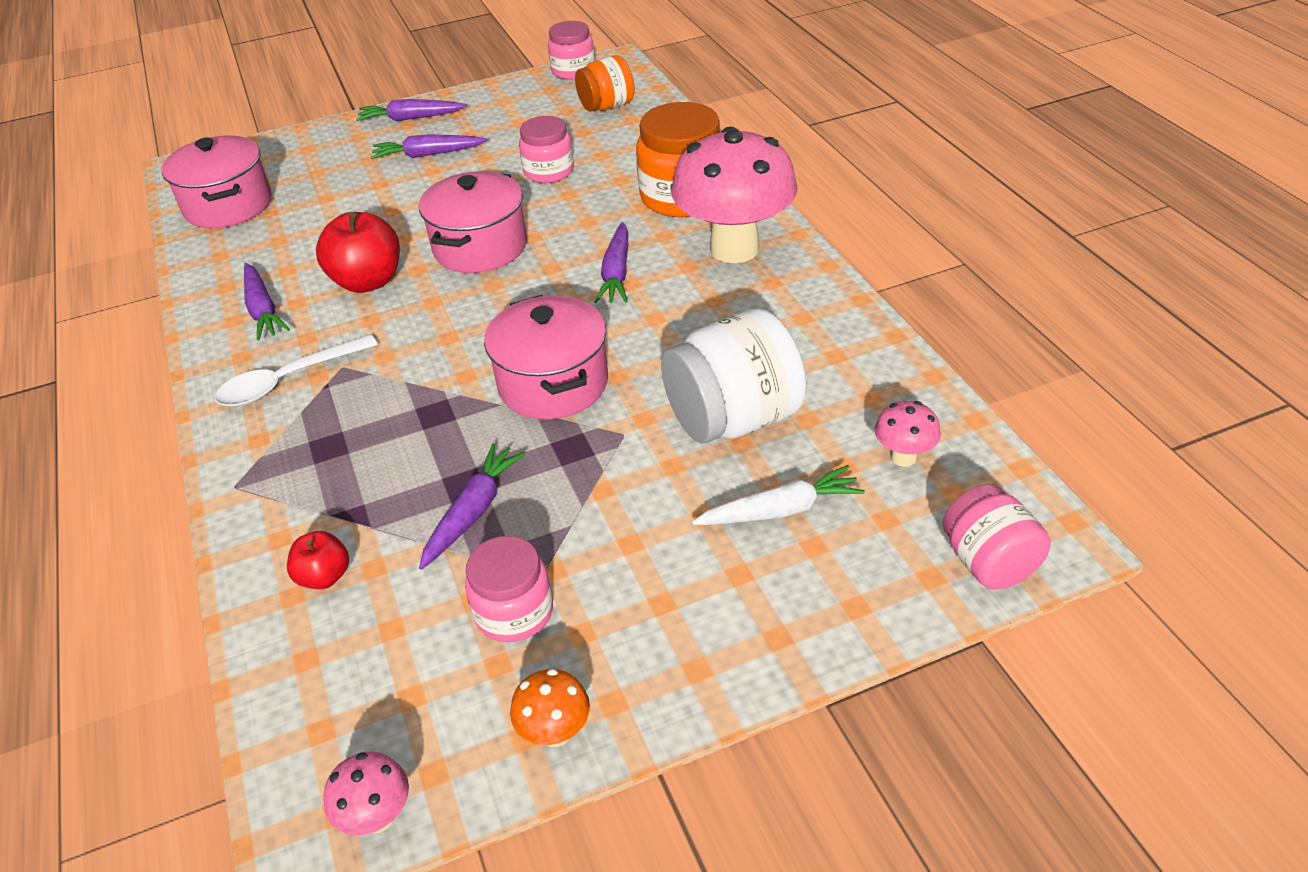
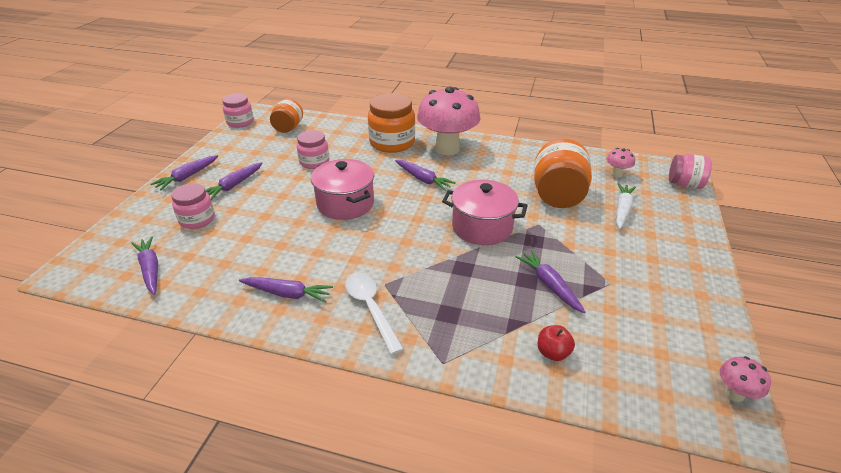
camera: 55 degrees left, 5 degrees down
(228, 206) = (150, 269): pink pot -> purple carrot
(287, 381) = (370, 308): white spoon -> white spoon turned 150 degrees clockwise
(368, 281) = (319, 247): red apple -> none
(514, 612) = (628, 300): pink jar -> pink jar (197, 219)
(555, 732) = (710, 317): orange mushroom -> none
(734, 419) = (557, 196): white jar -> orange jar

